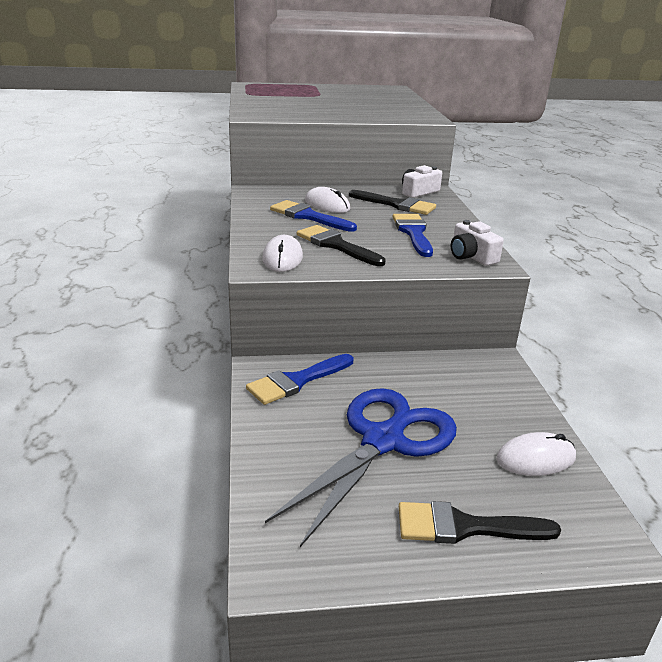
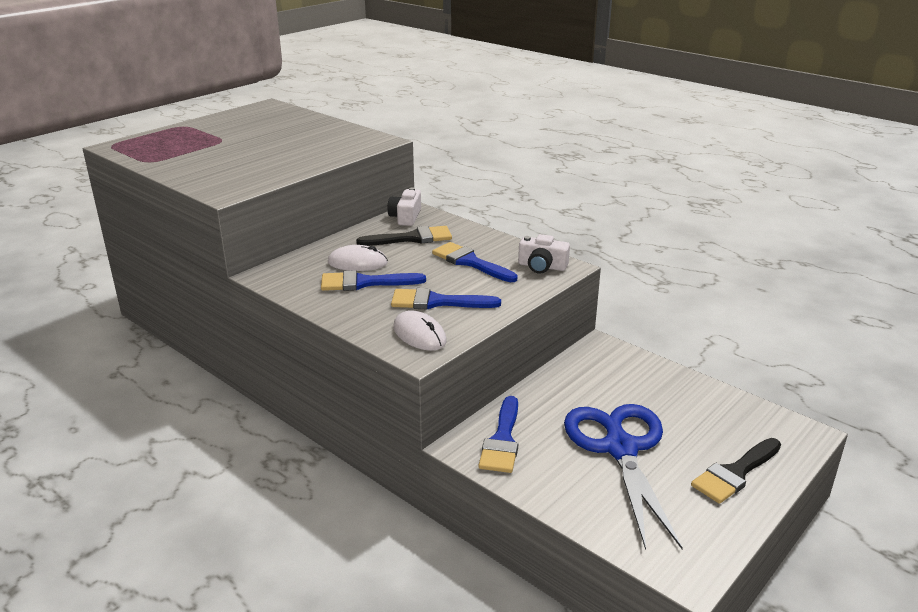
camera: 40 degrees left, 0 degrees up
(336, 245) = (437, 302): black brush -> blue brush
(536, 458) = (710, 404): white mouse -> none

